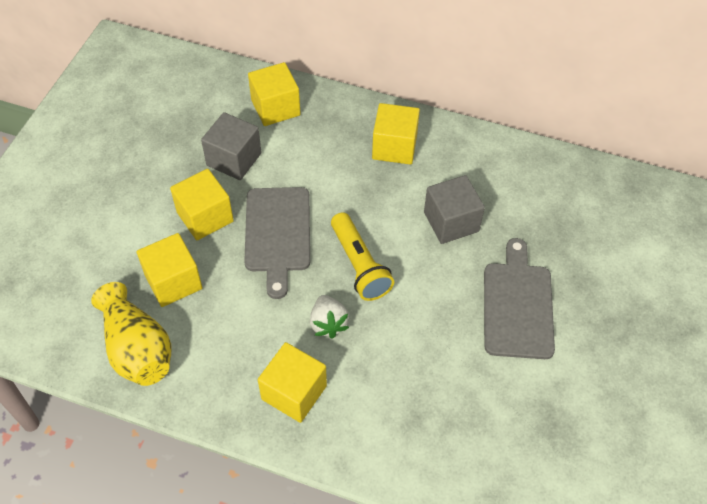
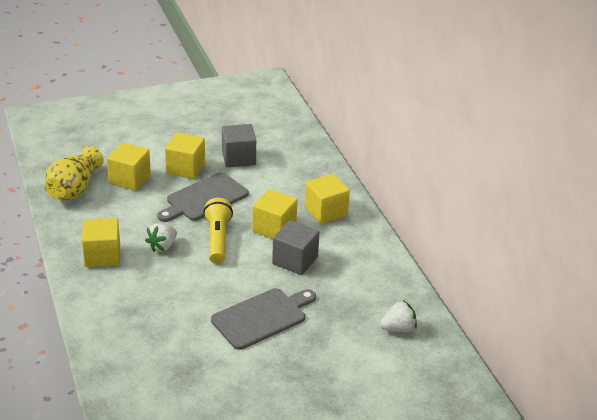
camera: 50 degrees right, 20 degrees down
(275, 107) = (296, 154): yellow cube -> yellow cube (274, 228)
(359, 265) = (217, 239): yellow flashlight -> yellow flashlight turned 150 degrees clockwise
(614, 208) = (398, 328): none -> white strawberry

